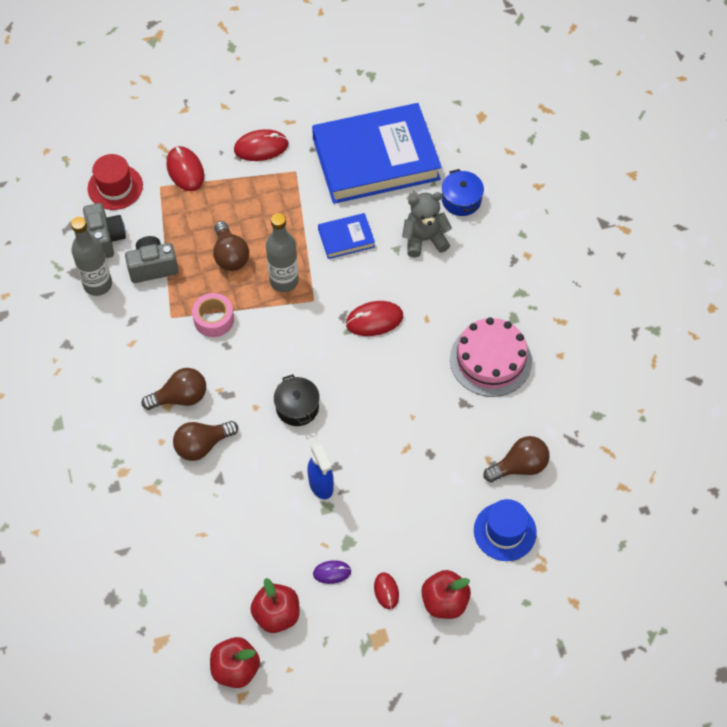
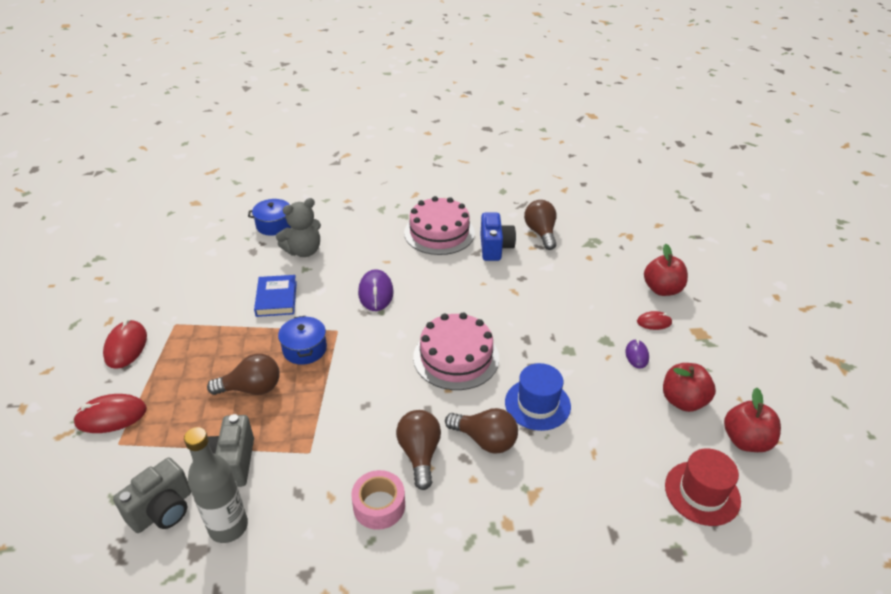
camera: 80 degrees left, 20 degrees down
(106, 239) = (163, 510): grey camera -> grey camera turned 135 degrees clockwise
(115, 187) = (88, 492): red hat -> red hat (702, 493)
(202, 445) = (485, 440): brown light bulb -> brown light bulb turned 45 degrees counterclockwise
(214, 319) = (328, 412): pink tape -> pink tape (379, 505)
(284, 281) = (304, 349): grey bottle -> blue pot
(297, 407) = (456, 357): black pot -> pink cake
(321, 485) = (545, 351): blue spray bottle -> none
(374, 320) = (376, 292): red mouse -> purple mouse
(376, 159) = (197, 268): blue book -> none
(424, 239) = (303, 251): grey teddy bear -> grey teddy bear turned 120 degrees counterclockwise
(477, 421) = (495, 248): none -> blue camera
(505, 531) = (598, 248): blue hat -> blue hat (537, 404)

